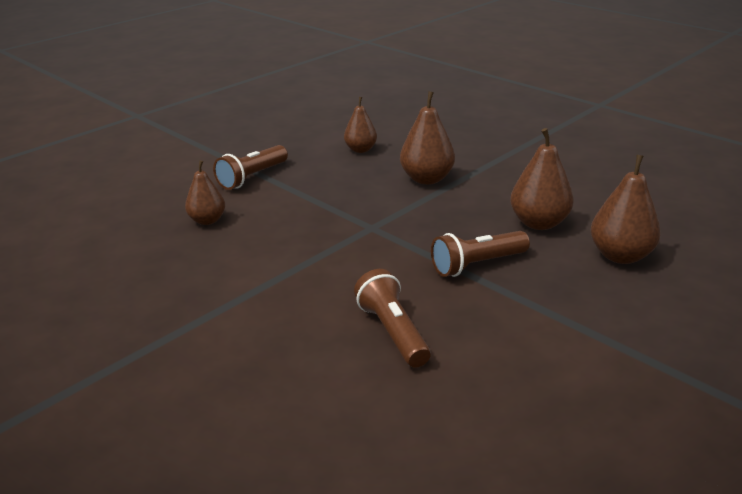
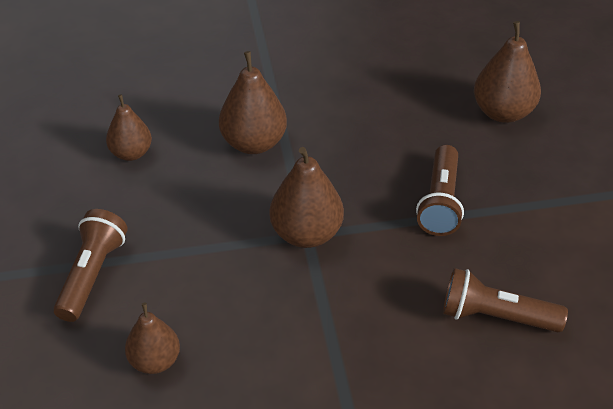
camera: 55 degrees left, 15 degrees up
(252, 177) = (92, 274): brown flashlight -> brown flashlight turned 150 degrees counterclockwise
(539, 223) = (410, 123): brown pear -> brown pear (306, 234)

